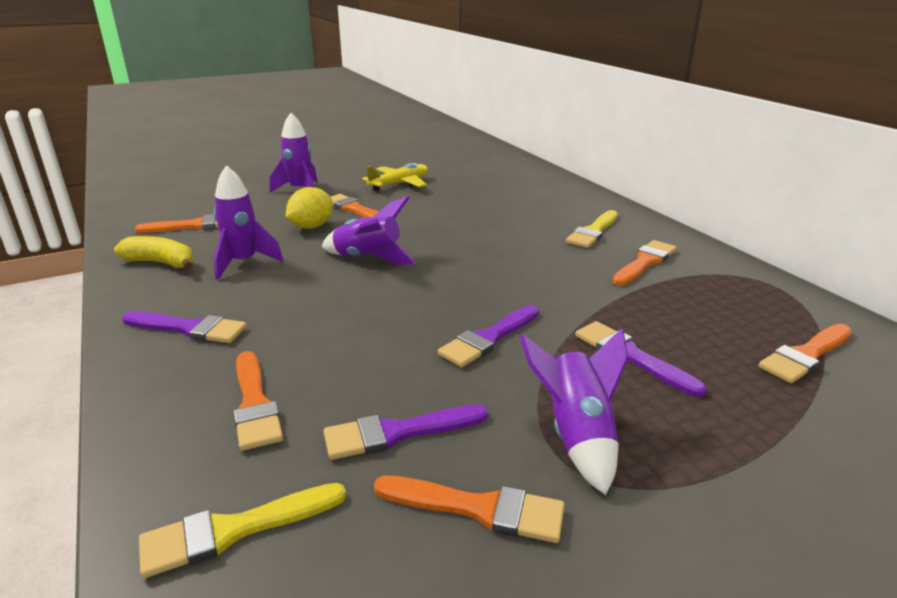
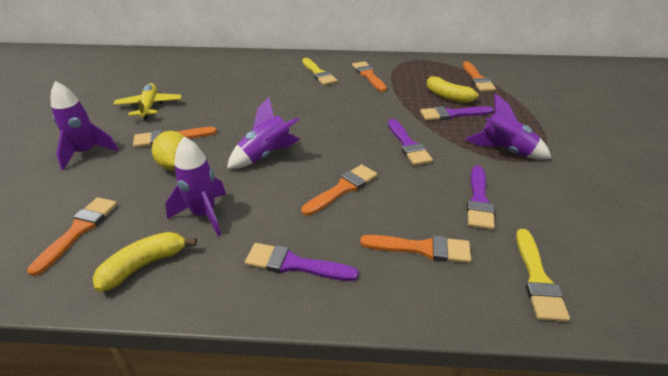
camera: 60 degrees left, 10 degrees up
(189, 328) = (294, 264): purple brush -> purple brush turned 120 degrees counterclockwise
(479, 508) = (545, 194): orange brush -> orange brush (342, 189)
(686, 338) = (447, 96): none -> yellow banana

